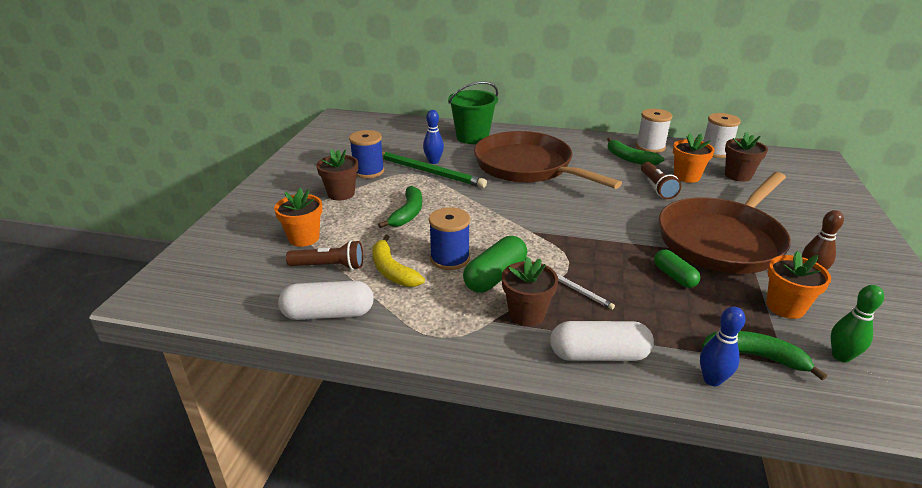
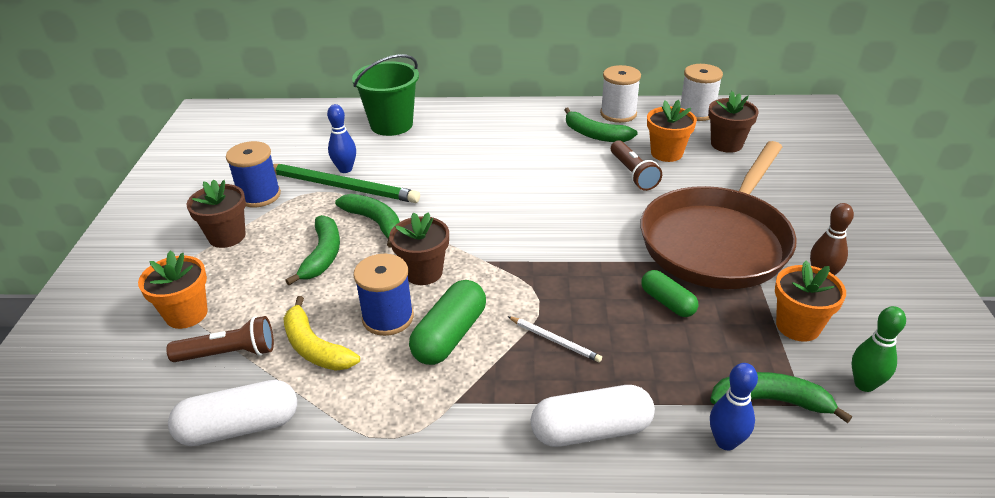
camera: 10 degrees left, 5 degrees up
(450, 197) = (375, 222): none -> green banana
(526, 314) = (496, 385): brown flower pot -> brown flower pot (423, 272)
(527, 167) = (469, 162): brown pan -> none

